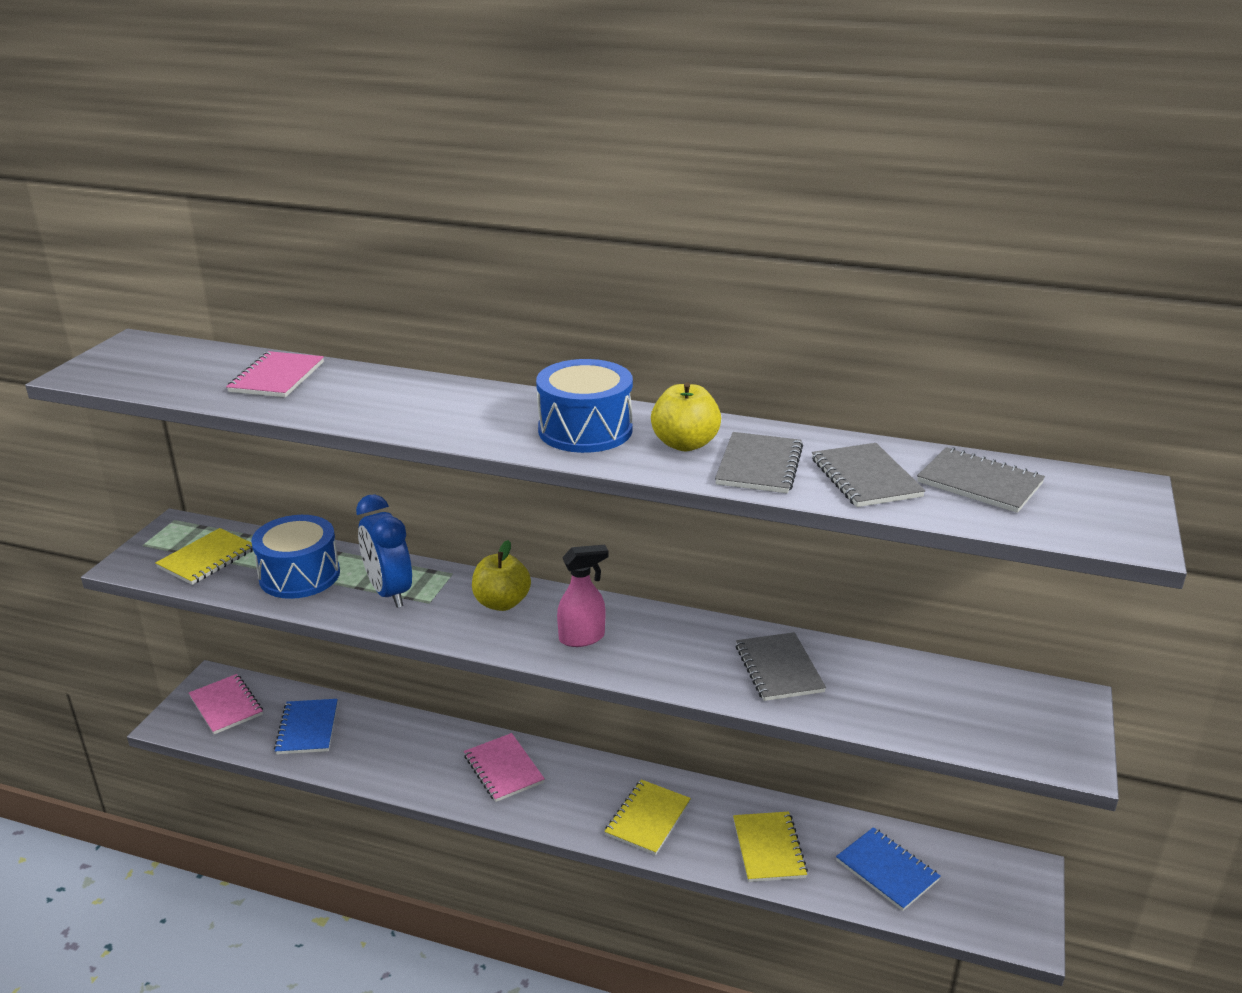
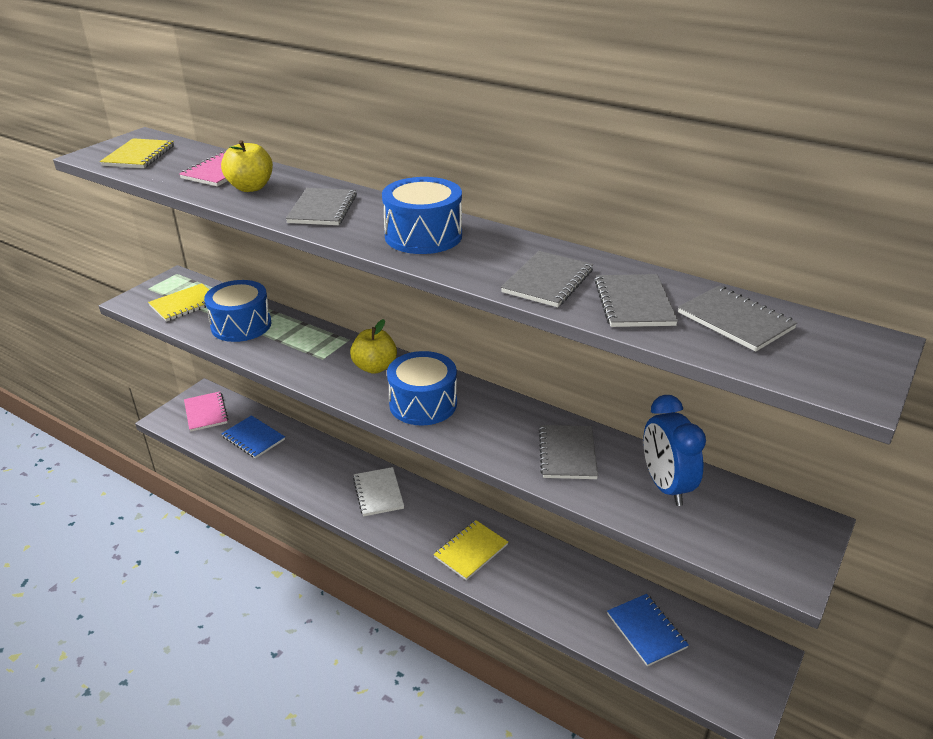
camera: 15 degrees right, 5 degrees up
(307, 728) = (253, 438): blue notebook -> blue notebook turned 60 degrees counterclockwise
(389, 592) = (297, 347): blue clock -> blue clock (665, 486)
(441, 411) = (322, 209): none -> grey notebook
(503, 769) = (378, 493): pink notebook -> white notebook
(582, 638) = (423, 403): pink spray bottle -> blue drum
(685, 444) = (496, 256): yellow apple -> yellow apple (250, 187)
(768, 848) = (556, 593): yellow notebook -> yellow notebook (139, 156)

